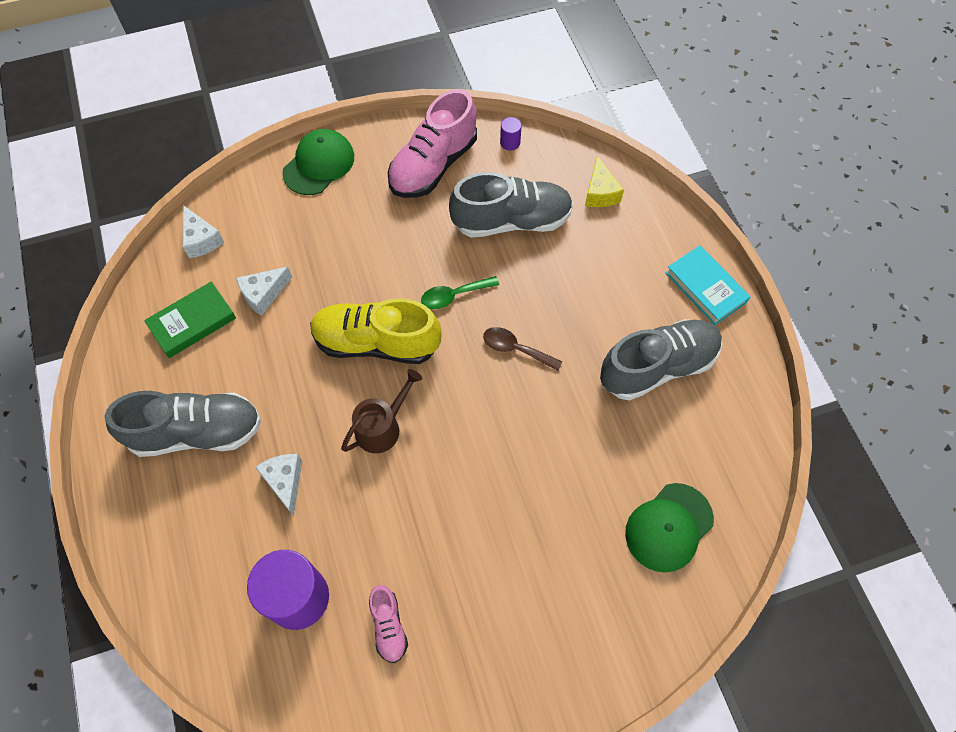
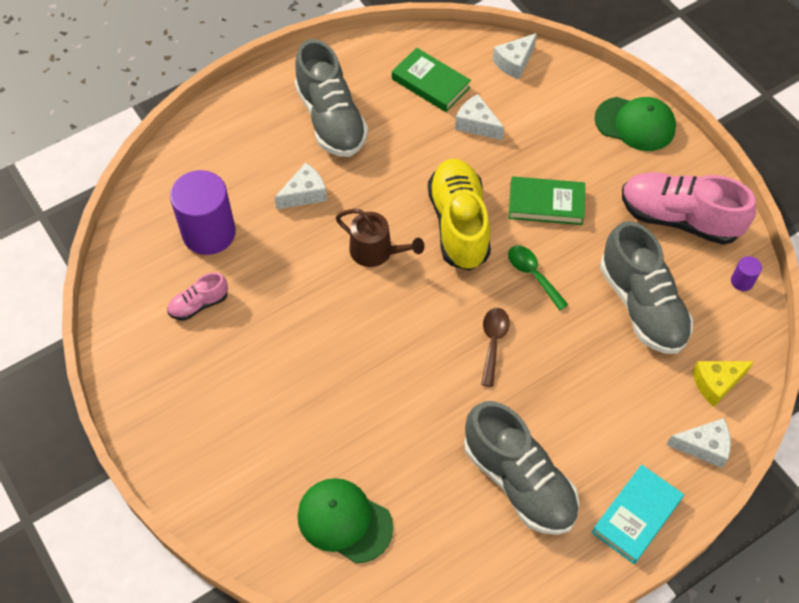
camera: 75 degrees right, 5 degrees down
(380, 262) = (546, 204): none -> green book
(654, 220) = (703, 446): none -> white cheese

